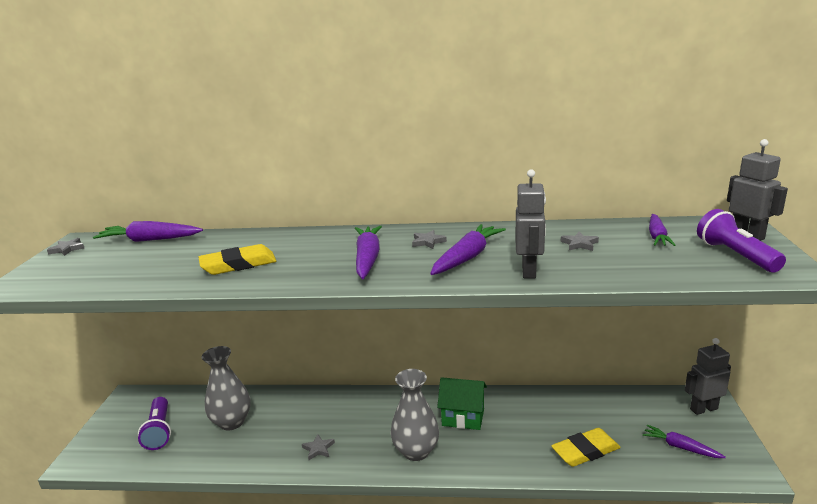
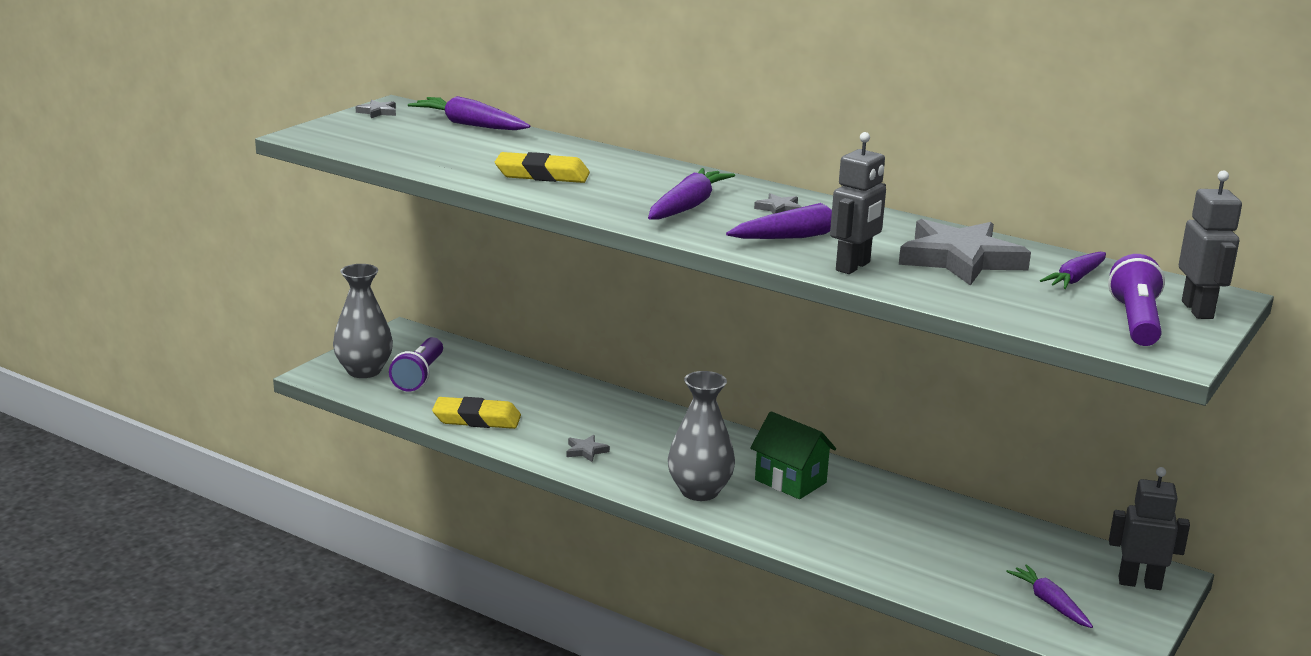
camera: 25 degrees right, 0 degrees up
(232, 422) = (505, 394): grey vase -> grey vase (364, 371)
(579, 244) = (960, 259): grey star -> grey star, size x2.45
(585, 451) = (914, 563): yellow eraser -> yellow eraser (477, 419)

